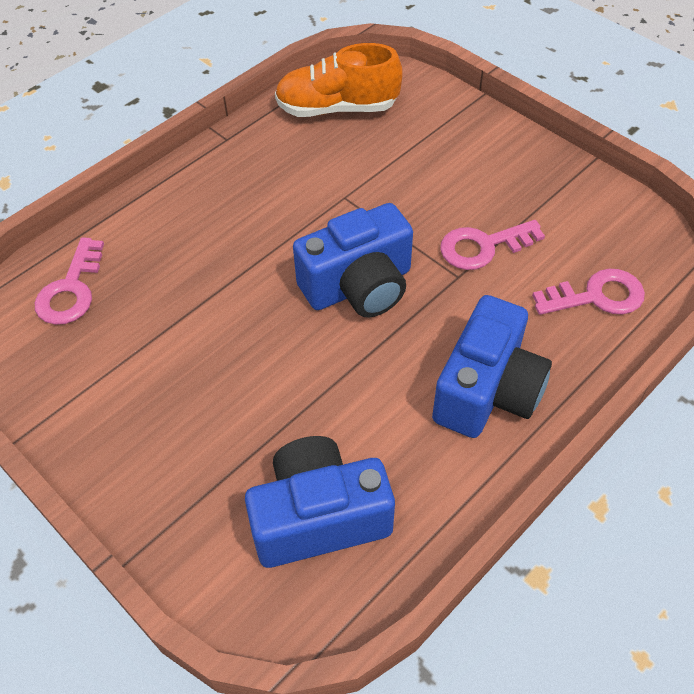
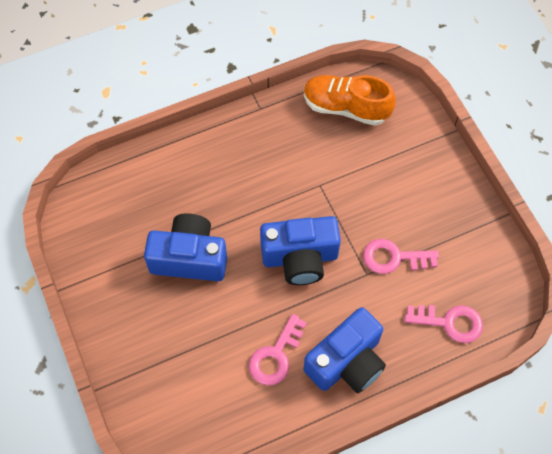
camera: 20 degrees right, 10 degrees up
(71, 290) = (122, 195): pink key -> pink key (275, 356)
(319, 517) = (212, 404): blue camera -> blue camera (189, 258)

